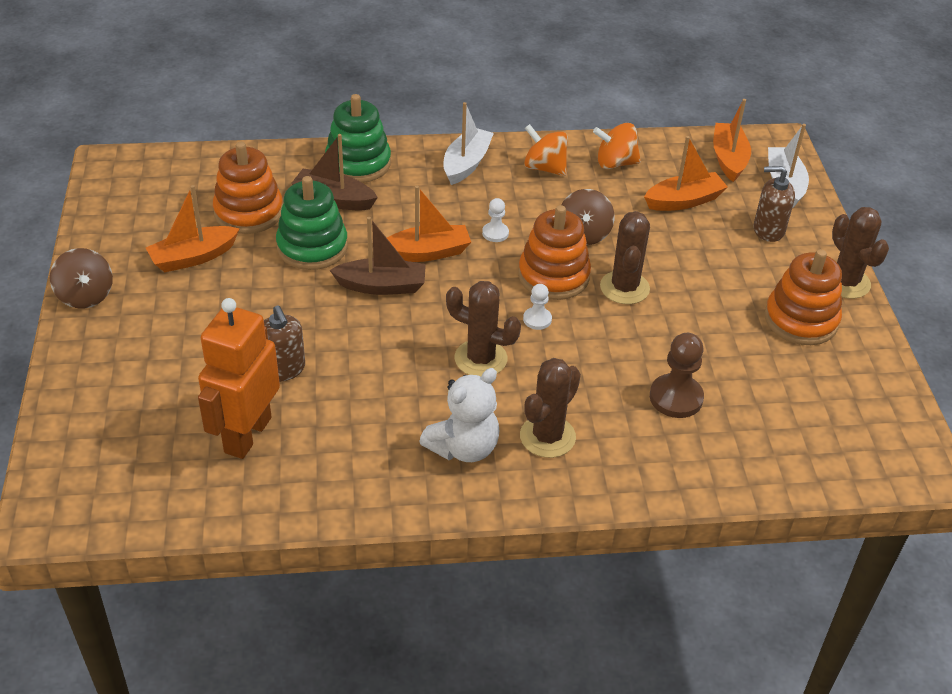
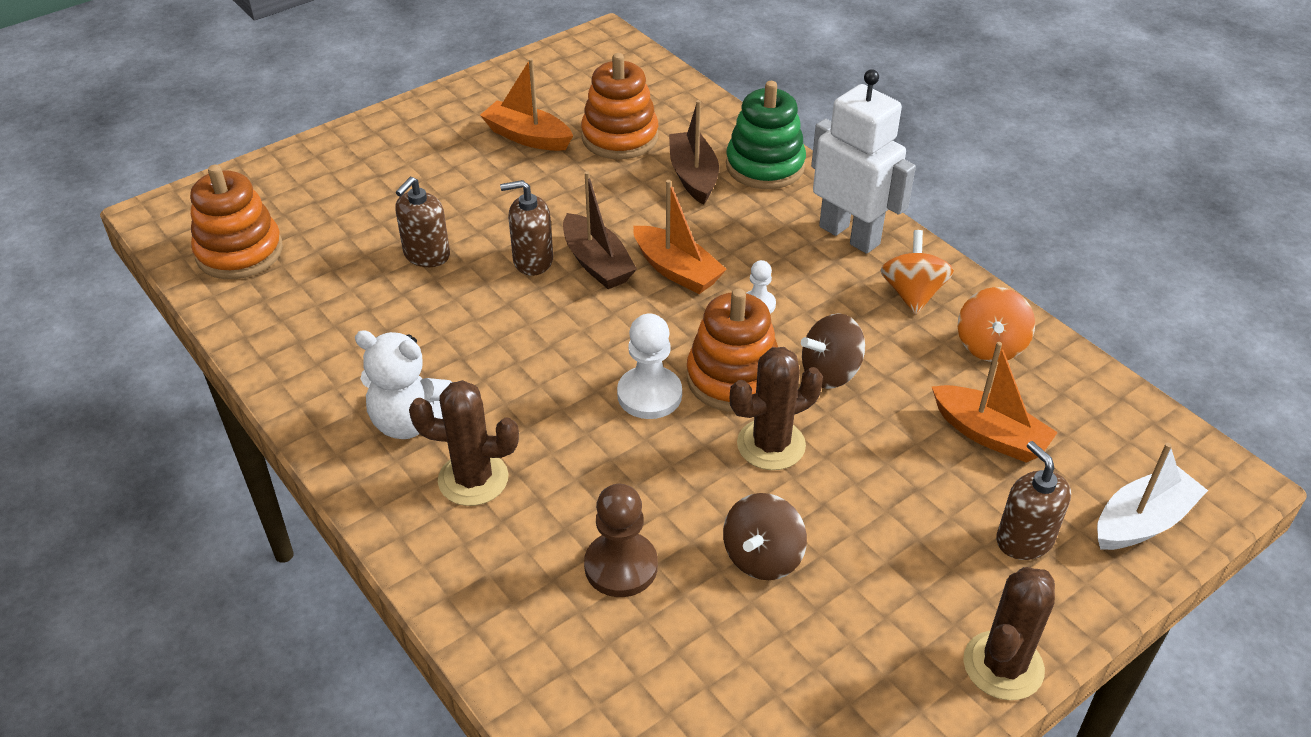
camera: 60 degrees right, 0 degrees up
(85, 296) = (426, 108): brown spinning top -> brown spinning top (762, 557)
(247, 435) = (326, 273): orange robot -> none
(312, 247) = (610, 195): green stacking toy -> none
(347, 316) = (532, 261): none -> brown soap dispenser
(466, 164) = (850, 235): white boat -> white robot
(480, 359) = (550, 378): brown cactus -> none
(537, 319) = (649, 395): white pawn -> white pawn, size x1.76
(615, 163) = (990, 346): orange spinning top -> orange spinning top turned 135 degrees counterclockwise
(729, 159) = (1126, 445): orange boat -> none
(801, 320) = (875, 641): orange stacking toy -> orange stacking toy (239, 252)

